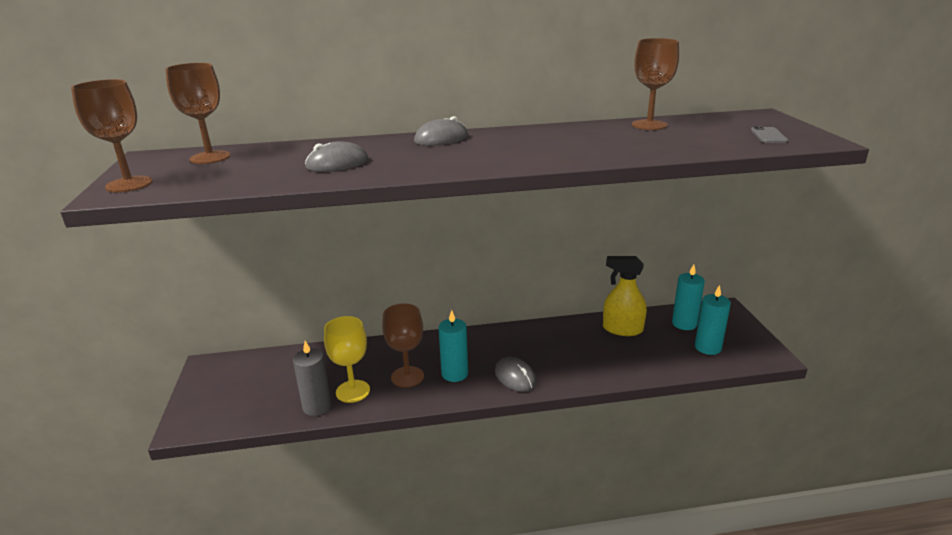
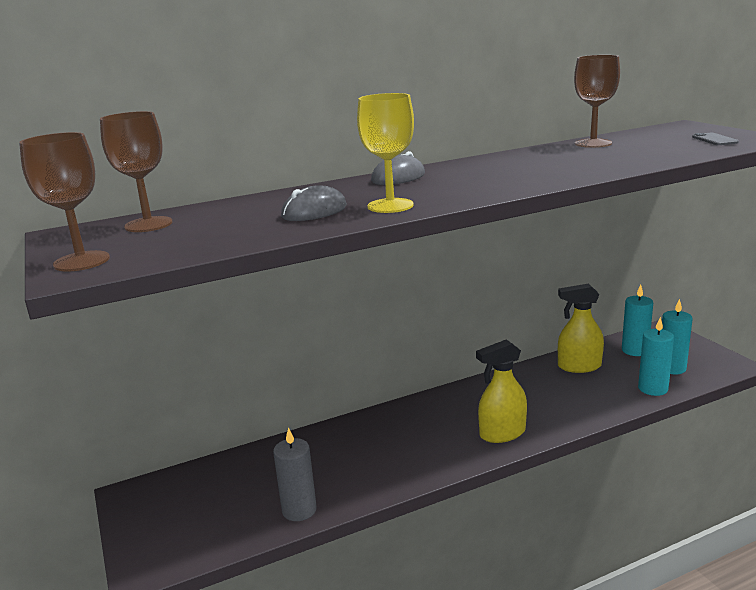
camera: 15 degrees left, 5 degrees down
(353, 391) = (331, 485): yellow goblet -> yellow goblet (390, 206)
(407, 377) = (384, 457): brown goblet -> none
(454, 374) = (434, 443): turquoise candle -> turquoise candle (653, 388)
(515, 377) = (502, 433): grey mouse -> yellow spray bottle

